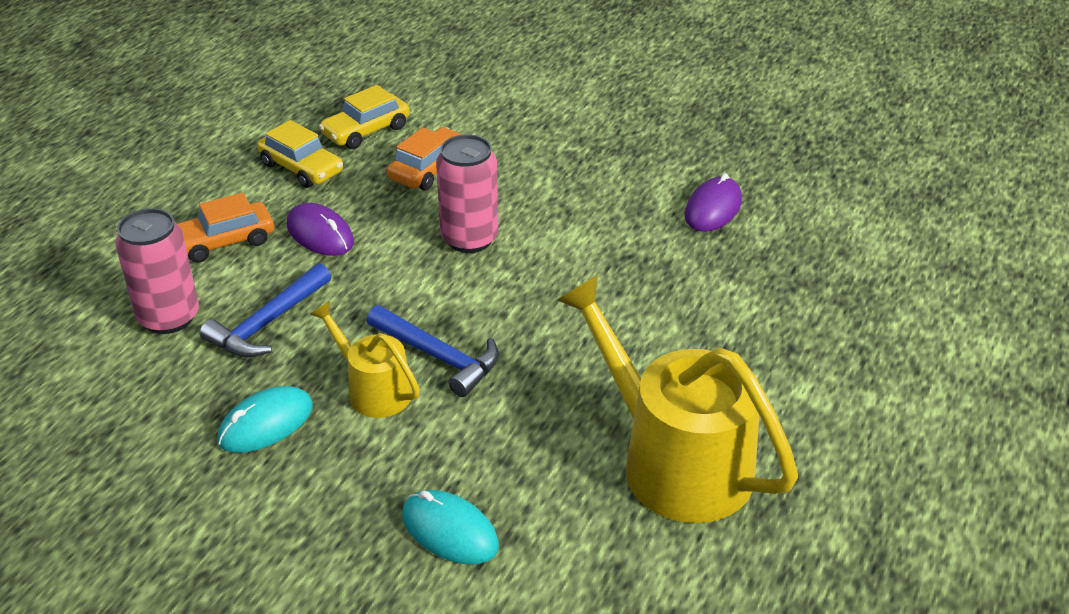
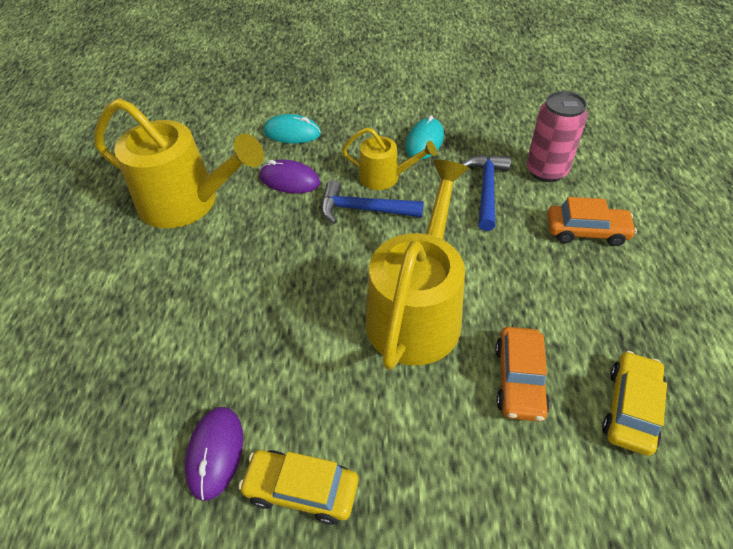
camera: 155 degrees right, 10 degrees up
(224, 242) = (586, 231): orange car -> orange car turned 60 degrees clockwise
(301, 168) = (625, 327): yellow car -> yellow car (301, 490)
(320, 234) = (531, 266): purple mouse -> purple mouse (289, 180)
(469, 239) = (417, 311): pink can -> yellow watering can

